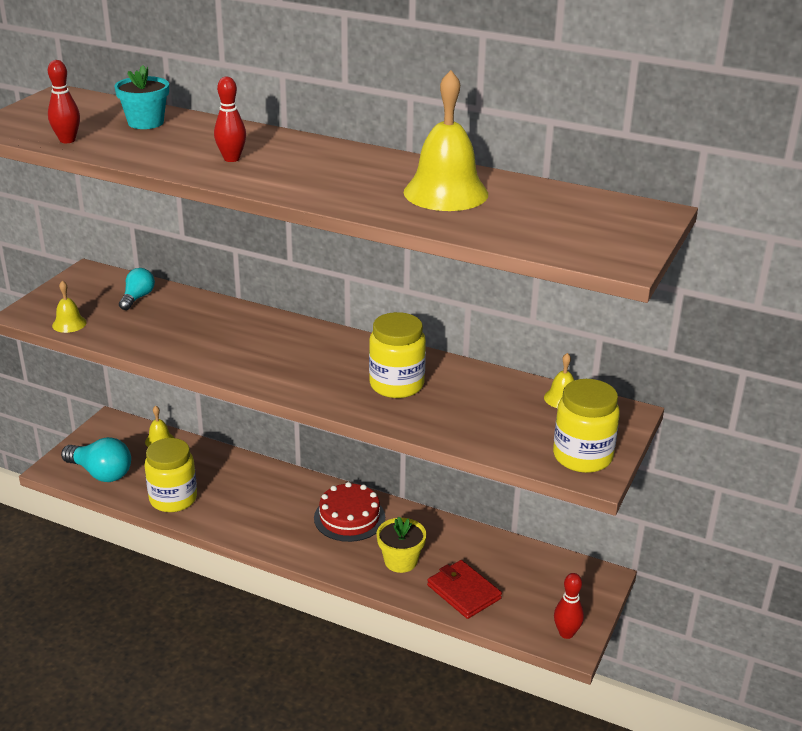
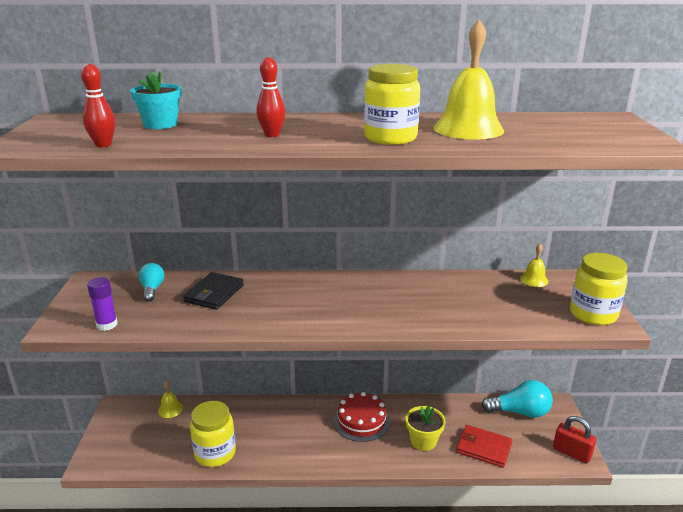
camera: 25 degrees left, 5 degrees down
(69, 324) = (107, 325): yellow bell -> purple glue stick
(101, 473) = (137, 452): turquoise light bulb -> turquoise light bulb (520, 412)
(192, 318) = (214, 293): none -> black wallet
(396, 385) = (419, 301): yellow jar -> yellow jar (390, 138)
(566, 633) = (571, 453): red bowling pin -> red padlock

